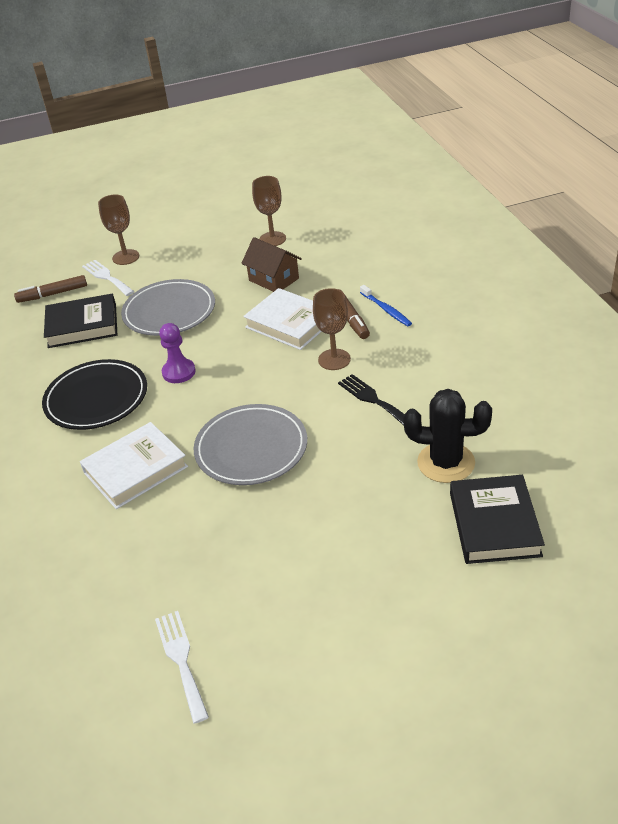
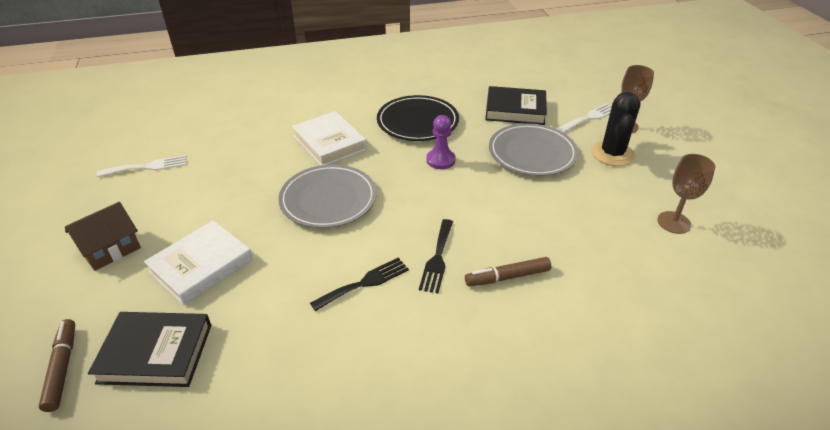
camera: 90 degrees right, 0 degrees up
(53, 294) = (562, 93): brown marker -> brown marker (62, 368)
(82, 326) = (515, 110): black book -> black book turned 75 degrees counterclockwise
(273, 279) = (588, 221): brown house -> brown house (110, 249)
(290, 324) = (504, 229): white book -> white book (201, 266)
(334, 359) = (437, 258): brown goblet -> black fork
(386, 310) = (523, 310): blue toothbrush -> none
(446, 463) = (252, 328): black cactus -> black cactus (612, 154)

